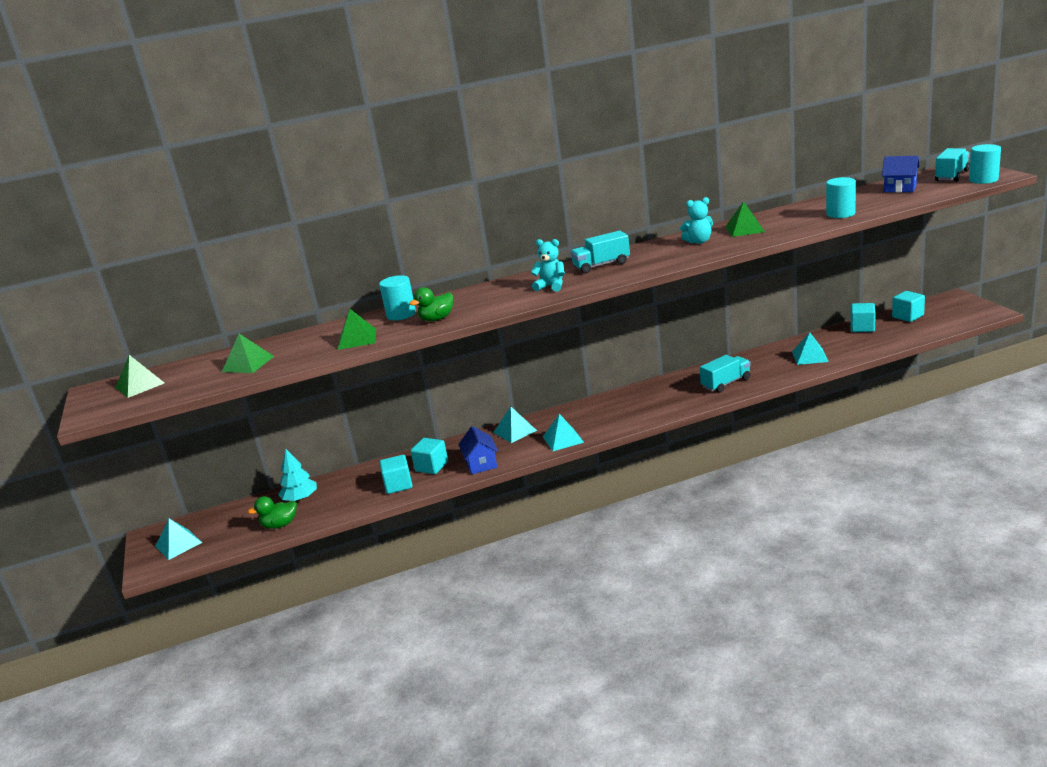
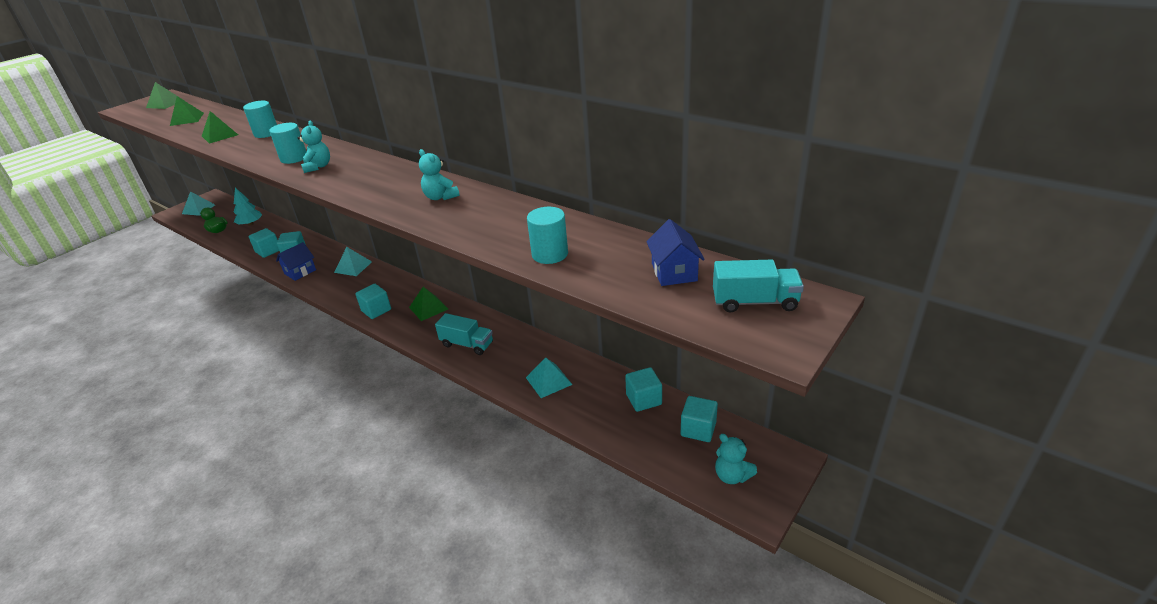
camera: 55 degrees right, 10 degrees up
(437, 319) = (252, 148): green duck -> none
(563, 439) = (342, 293): turquoise pyramid -> none
(601, 265) = (371, 171): turquoise truck -> none
(619, 422) = (376, 310): none -> turquoise cube
(744, 229) = (483, 210): green pyramid -> green pyramid (428, 308)
(958, 314) = (732, 476): none -> turquoise teddy bear
(983, 180) = (748, 335): turquoise cylinder -> turquoise cylinder (294, 158)

